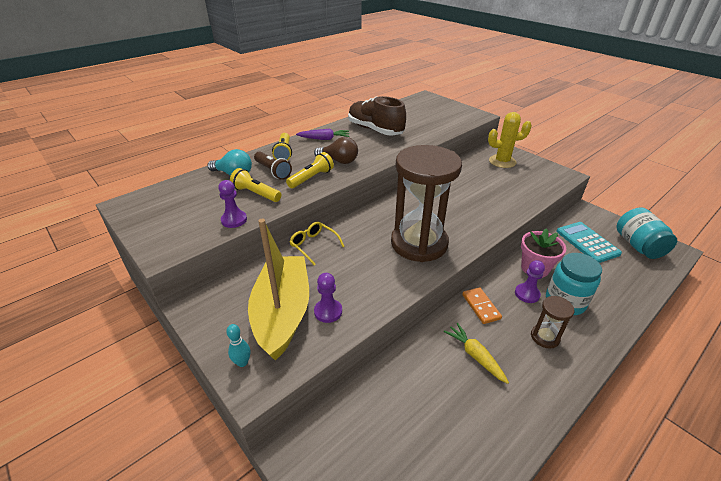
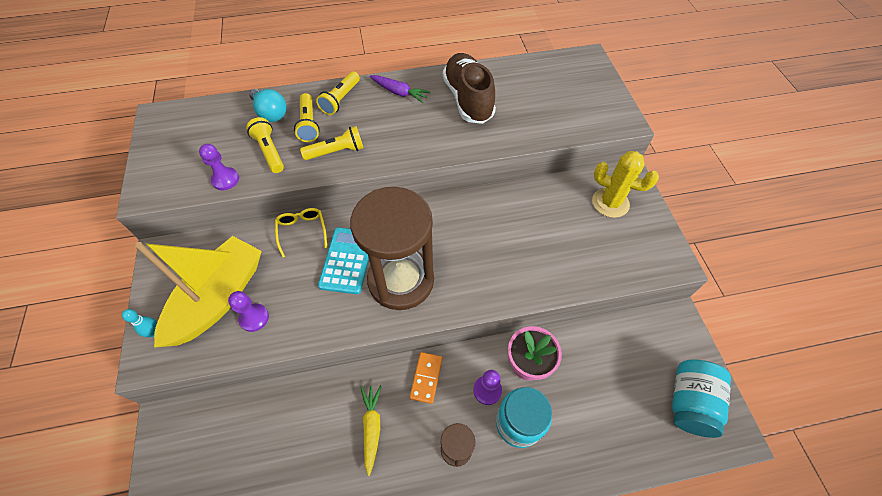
camera: 30 degrees right, 20 degrees up
(272, 171) = (309, 124): brown flashlight -> yellow flashlight
(339, 161) = (385, 136): brown light bulb -> none
(587, 242) = (627, 363): turquoise calculator -> turquoise calculator (347, 260)

